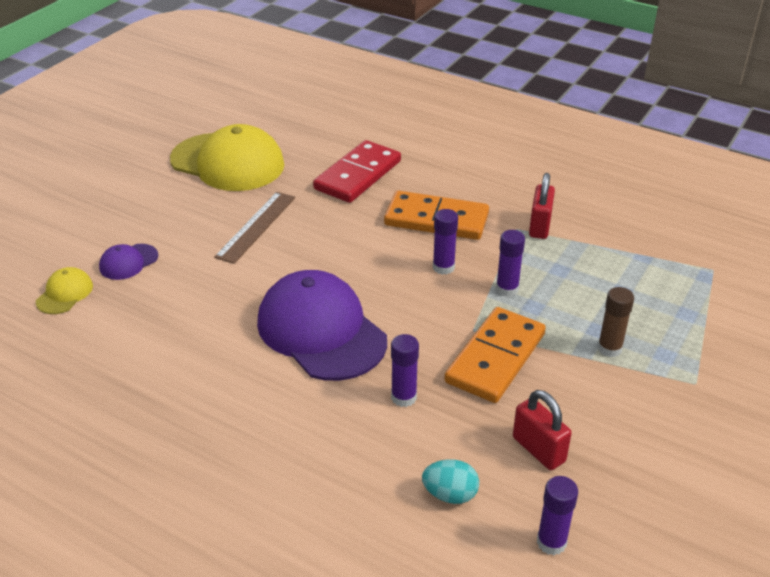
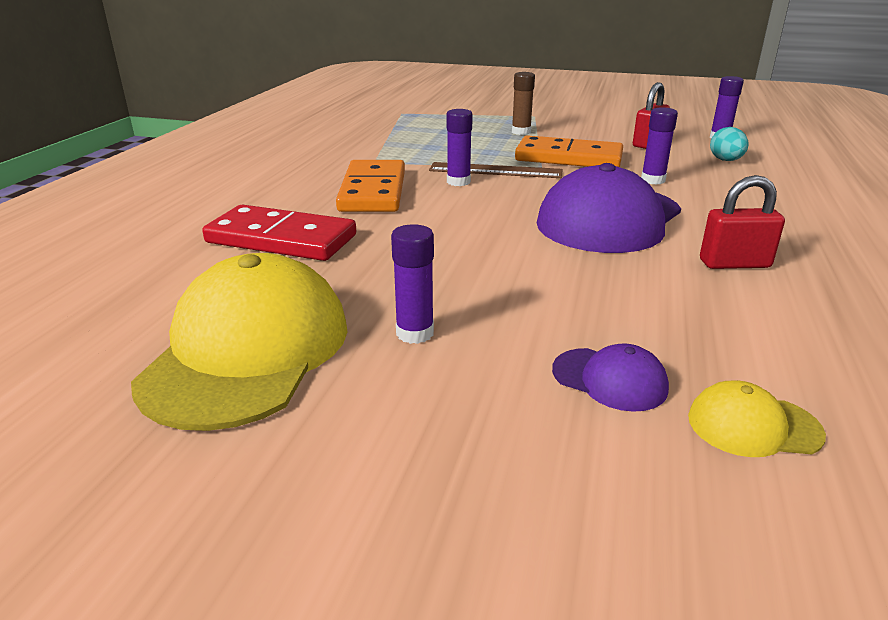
camera: 105 degrees left, 10 degrees down
(256, 226) = (440, 287): brown ruler -> brown ruler (495, 170)
(507, 289) = (473, 160): purple glue stick -> purple glue stick (415, 333)
(539, 226) = (367, 155): red padlock -> red padlock (734, 264)

